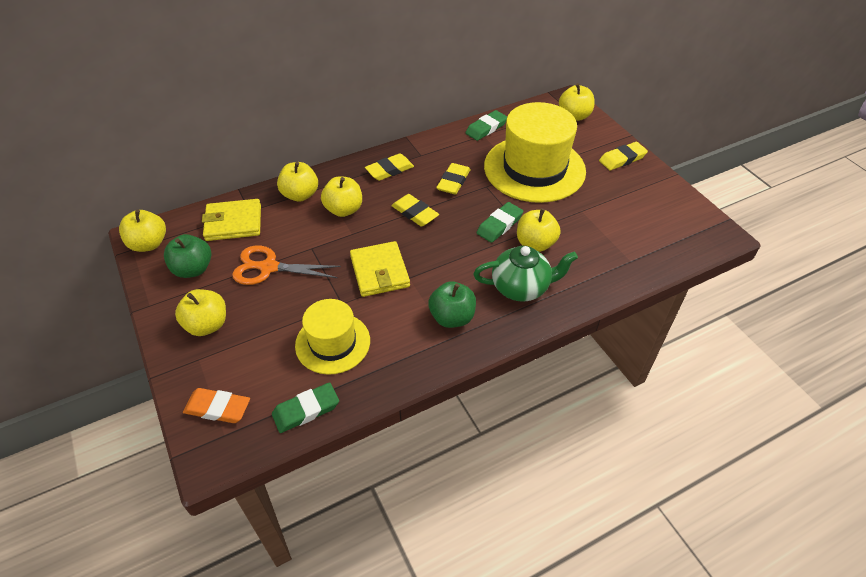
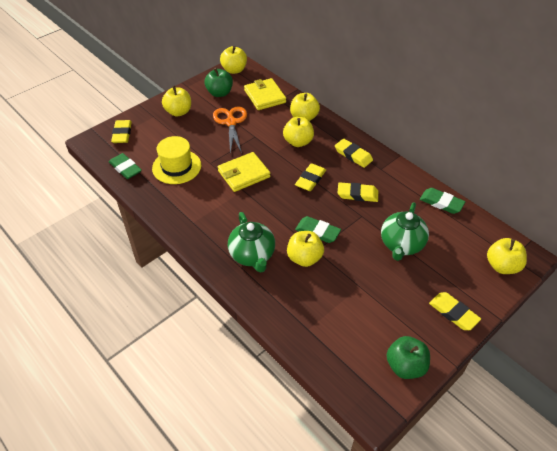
camera: 75 degrees right, 0 degrees up
(217, 408) = (122, 134): orange eraser -> yellow eraser
(452, 317) = (212, 220): green apple -> green apple (405, 366)
(534, 168) = (401, 245): yellow hat -> green teapot

